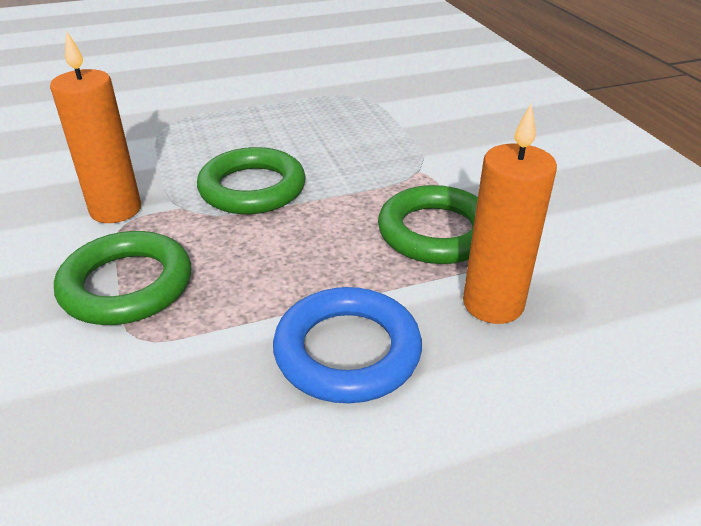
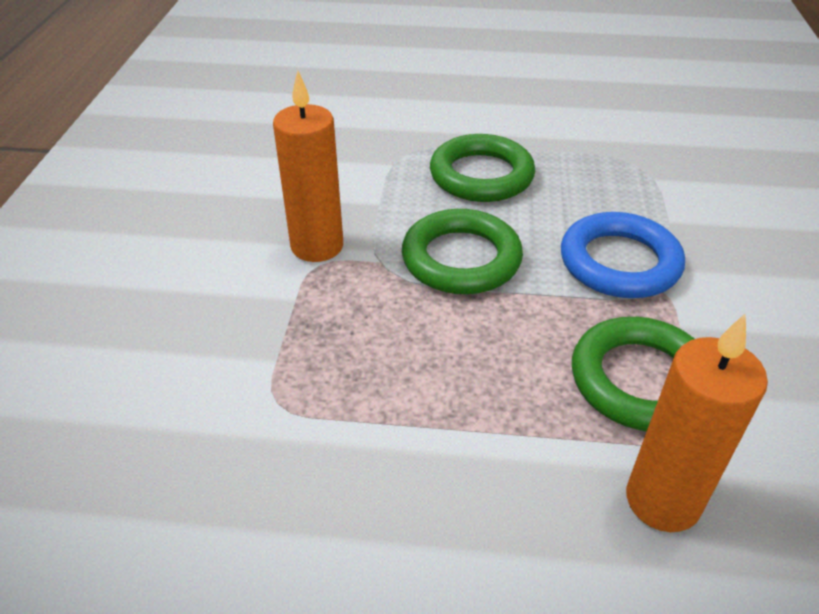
camera: 25 degrees right, 5 degrees up
(127, 285) = (291, 339): green ring -> green ring (481, 175)
(347, 351) = (469, 497): blue ring -> blue ring (619, 262)

